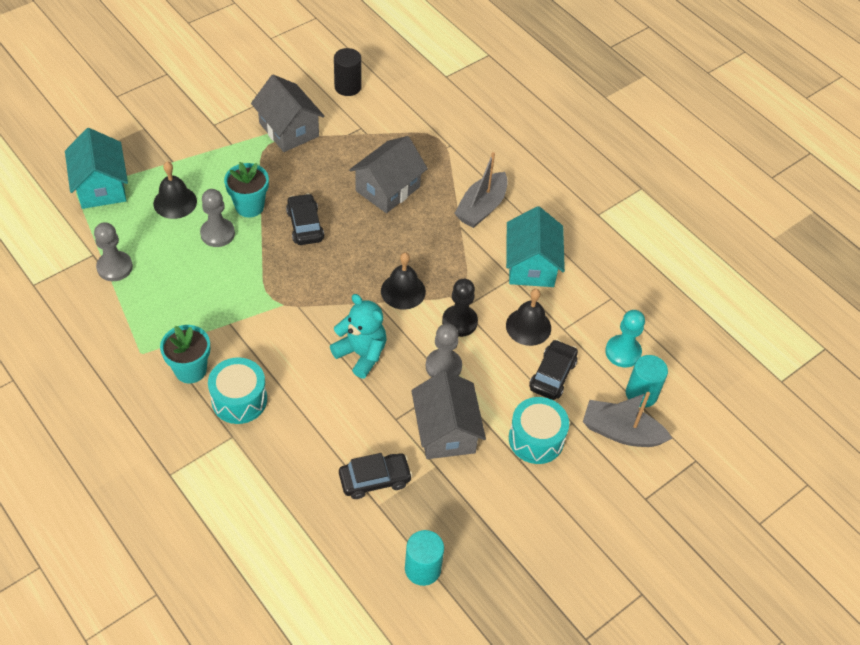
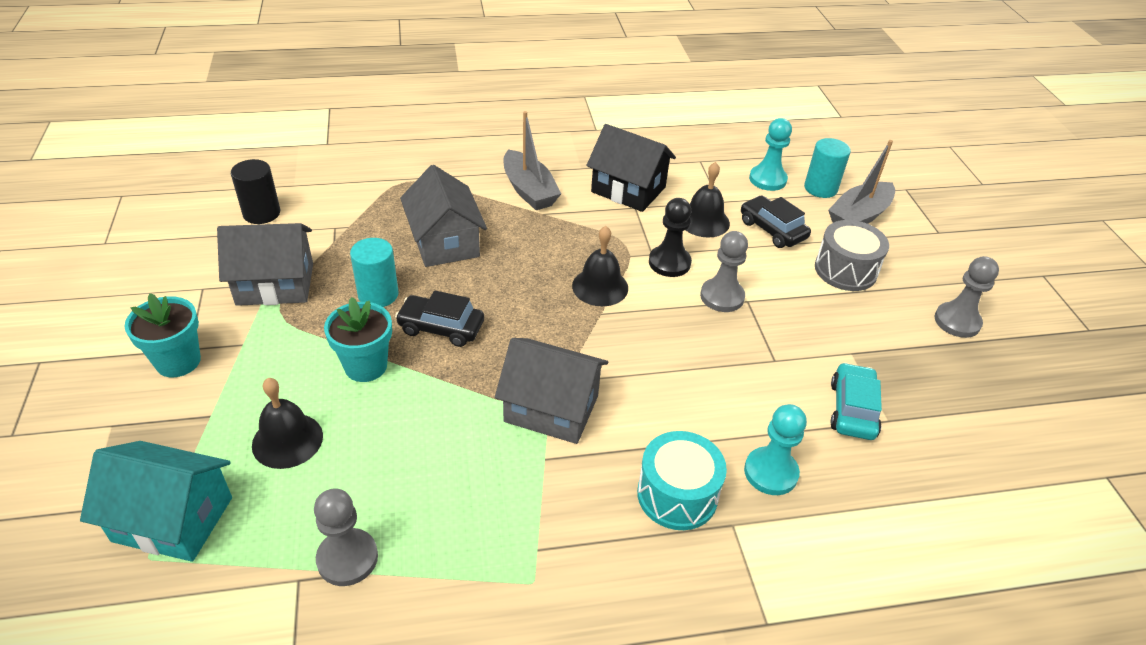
camera: 60 degrees left, 10 degrees down
(190, 370) = (598, 531): turquoise flower pot -> turquoise flower pot (178, 361)
(217, 234) = (384, 415): grey pawn -> grey pawn (957, 321)
(286, 445) = (770, 472): none -> turquoise pawn
(361, 354) = (669, 353): turquoise teddy bear -> none
(375, 479) = (852, 409): black car -> turquoise car
(422, 569) = (985, 415): turquoise cylinder -> turquoise cylinder (378, 294)
(445, 431) = (808, 328): grey house -> grey house (551, 408)
(531, 265) = (628, 189): turquoise house -> black house
(536, 439) = (845, 270): turquoise drum -> grey drum

